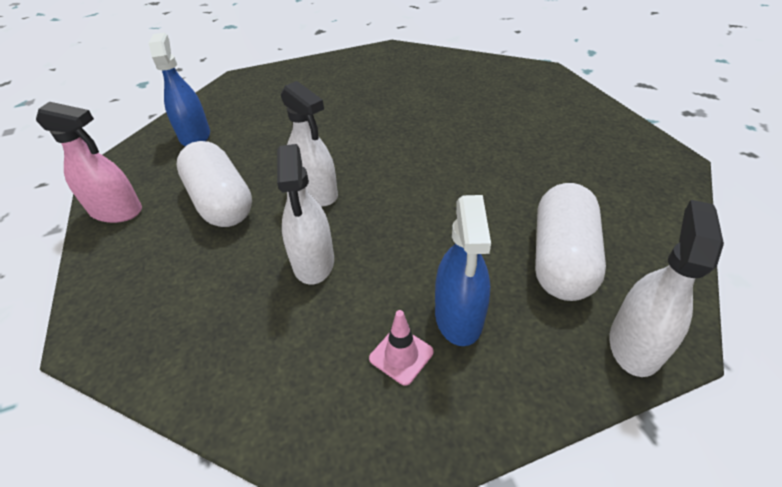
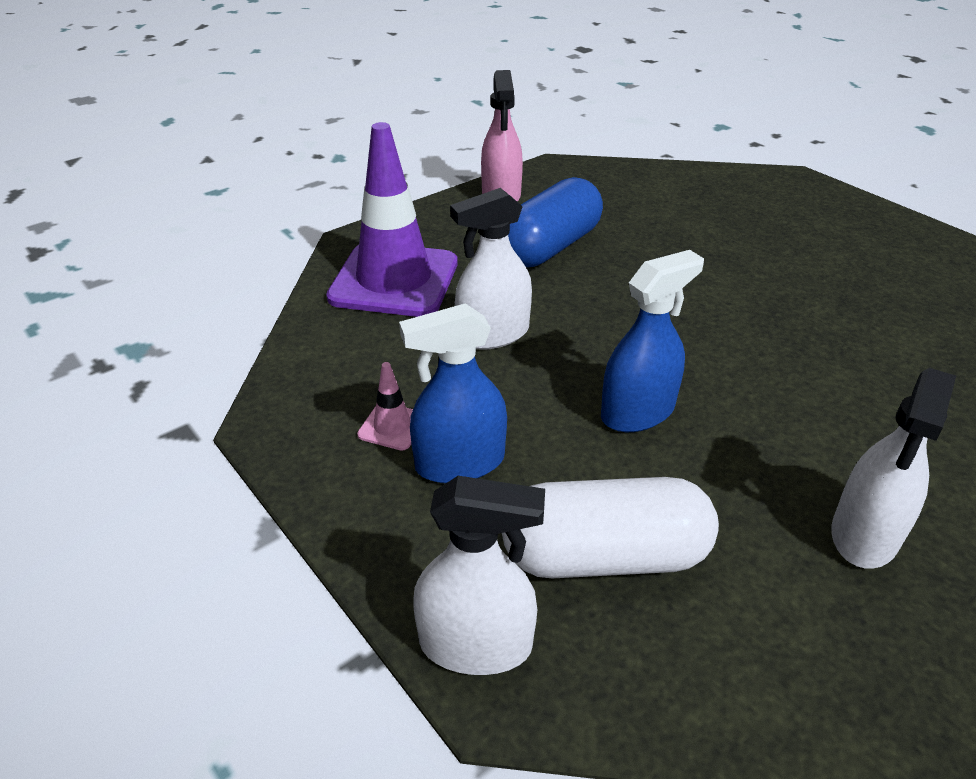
camera: 70 degrees right, 5 degrees down
(187, 315) = (394, 280): none -> purple traffic cone
(195, 136) = (647, 193): blue spray bottle -> blue spray bottle (637, 412)
(221, 202) = (550, 247): white capsule -> blue capsule
(316, 193) = (605, 306): white spray bottle -> white spray bottle (864, 534)

